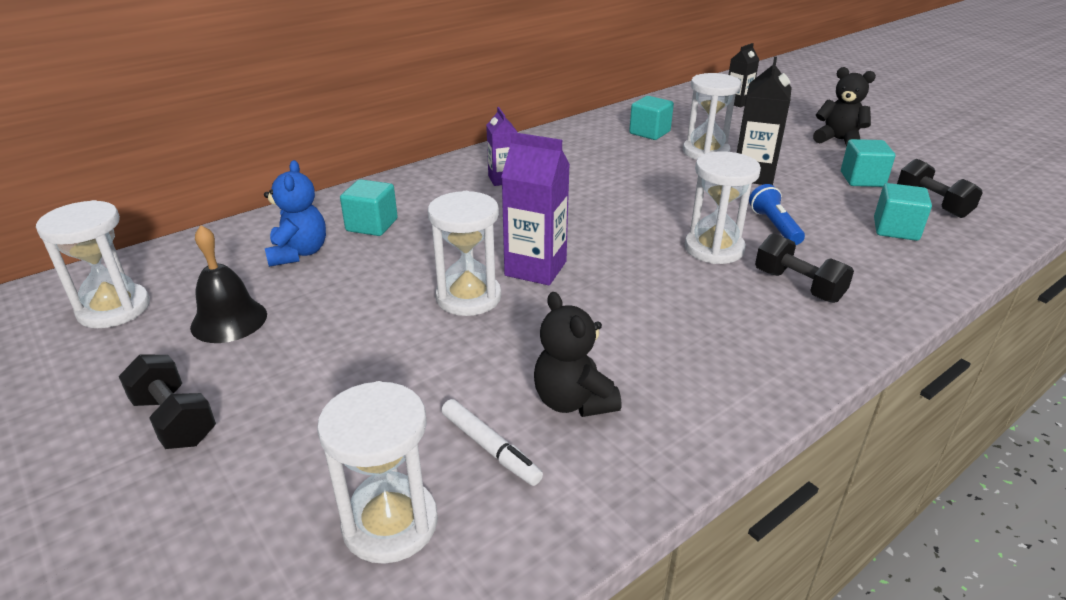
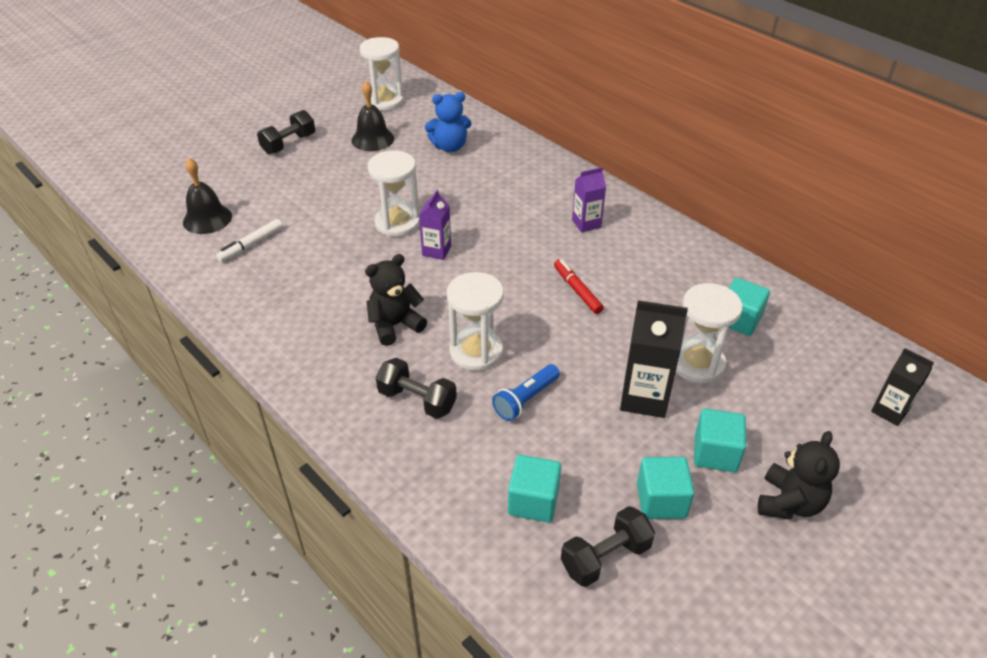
camera: 85 degrees right, 10 degrees up
(372, 225) = (492, 169): turquoise cube -> turquoise cube (715, 453)
(390, 523) = (207, 219): white hourglass -> black bell
(535, 268) = (436, 251): purple carton -> purple carton, size x0.62
(573, 401) = (285, 274): black teddy bear -> black teddy bear (395, 325)
(612, 192) = (577, 290): none -> red marker
(774, 226) = (525, 399): blue flashlight -> blue flashlight turned 150 degrees clockwise
(798, 286) = (417, 400): black dumbbell -> black dumbbell turned 75 degrees clockwise

